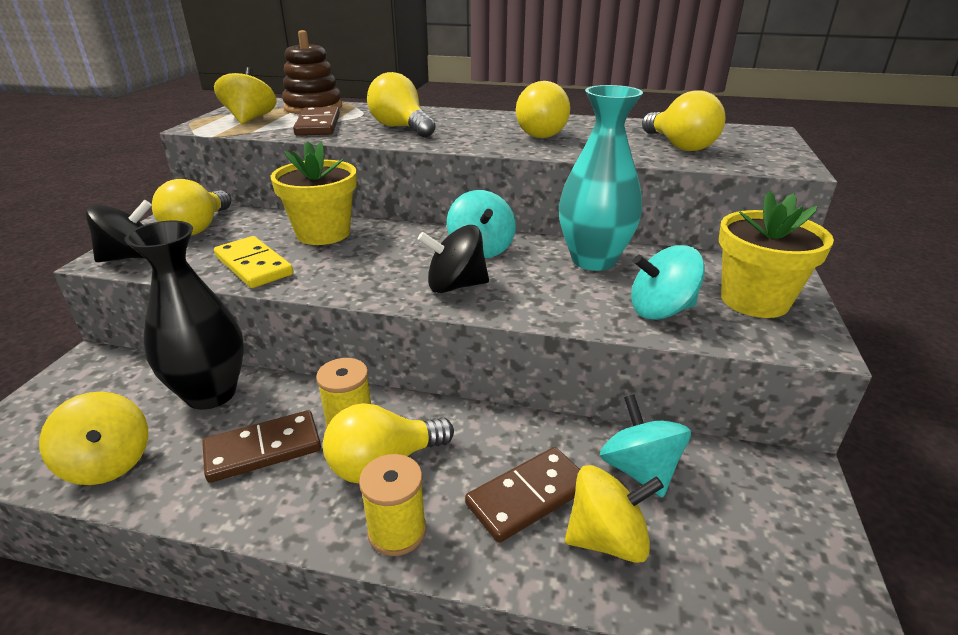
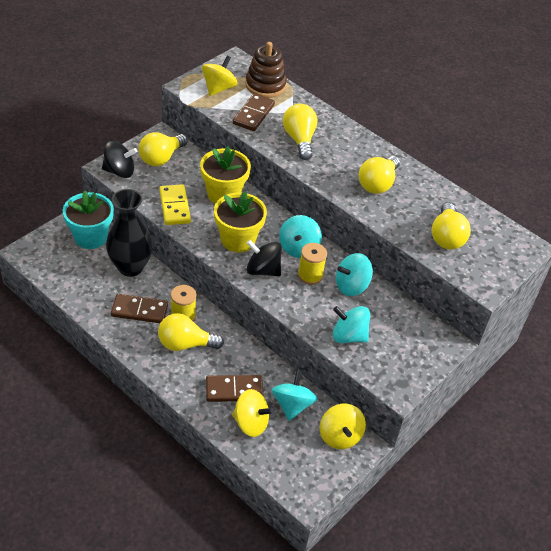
camera: 25 degrees right, 15 degrees up
(108, 463) = (76, 285): yellow spinning top -> yellow spinning top (340, 436)
(113, 381) = (90, 237): none -> turquoise flower pot
(397, 531) = (172, 376): yellow spool -> yellow spool (310, 275)
(593, 260) = (351, 286): turquoise vase -> turquoise spinning top
(754, 300) = (404, 354): yellow flower pot -> yellow flower pot (238, 240)

